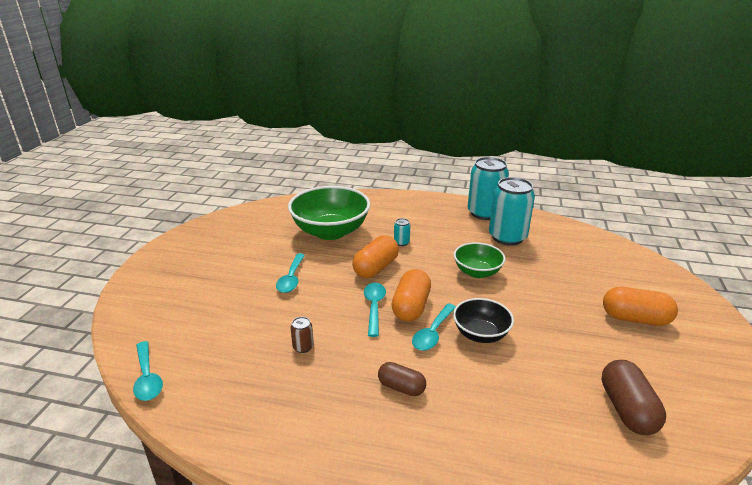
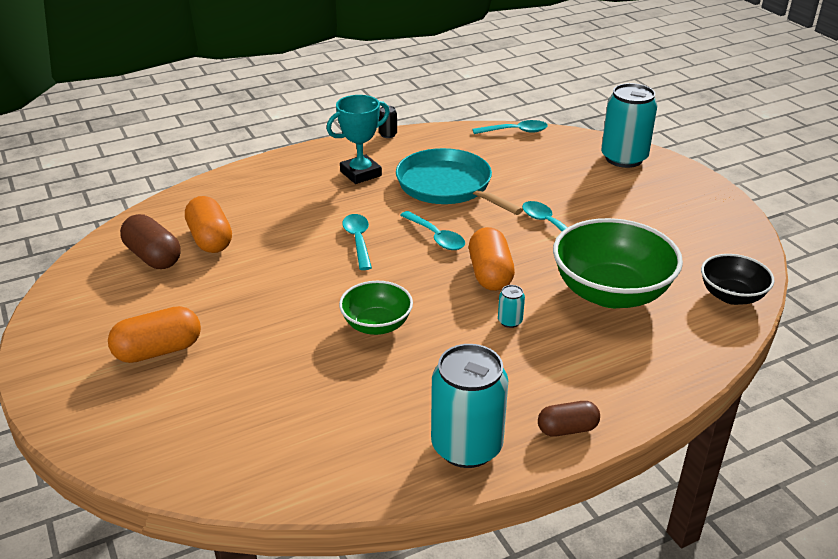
camera: 140 degrees right, 5 degrees up
(147, 378) = (515, 131): turquoise spoon -> turquoise spoon turned 150 degrees clockwise
(254, 459) = (388, 134): none -> black can
(303, 347) = (447, 186): brown can -> turquoise pan
(353, 409) = (360, 173): none -> turquoise trophy
(401, 387) = (342, 196): brown capsule -> brown capsule (567, 429)
(411, 307) = (403, 253): orange capsule -> orange capsule (210, 239)
(480, 334) = (314, 259): black bowl -> black bowl (731, 296)
(507, 237) = (387, 407): turquoise can -> turquoise can (624, 158)

